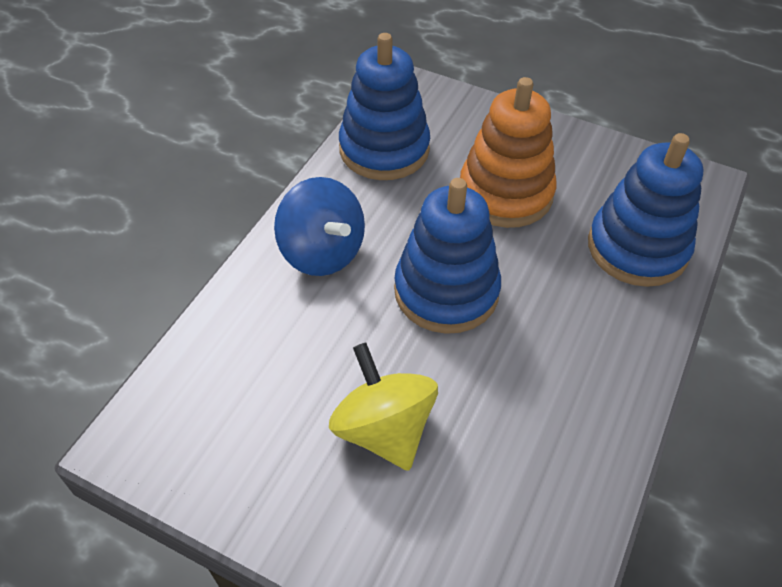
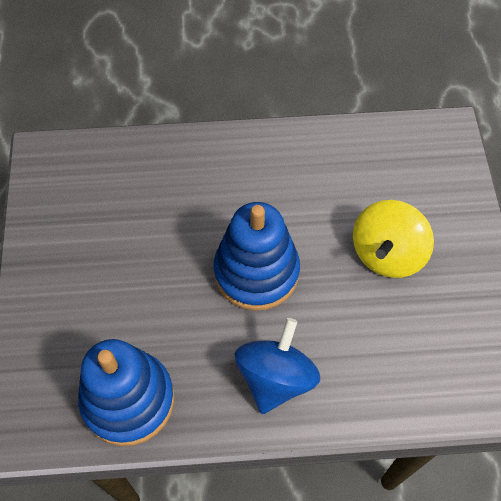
camera: 120 degrees left, 10 degrees up
(505, 193) = (130, 278): orange stacking toy -> none
(637, 248) = (139, 173): blue stacking toy -> none

